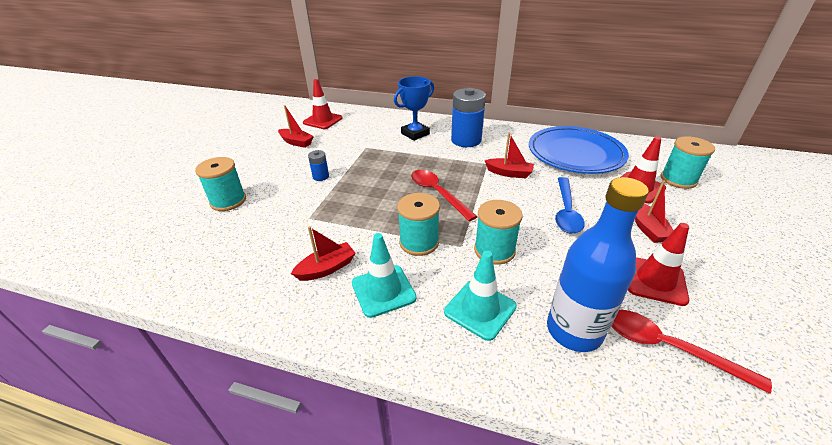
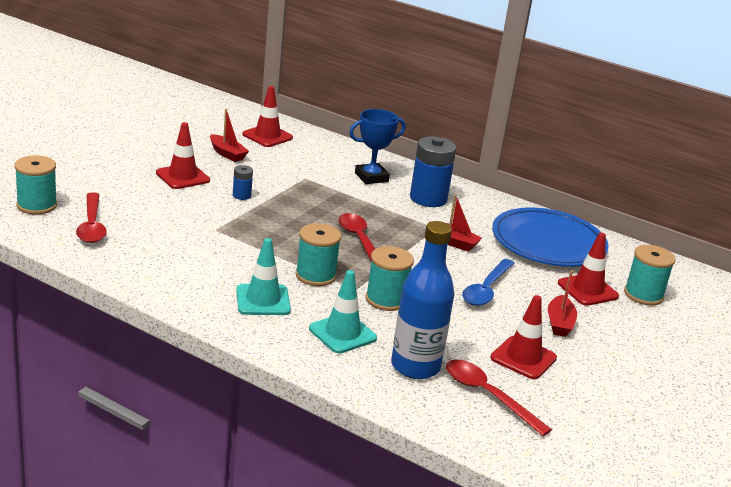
camera: 10 degrees right, 10 degrees down
(186, 248) = (92, 225): none -> red spoon
(228, 201) = (138, 195): turquoise spool -> turquoise spool (37, 205)
(265, 172) = (182, 177): none -> red traffic cone
(326, 268) = (218, 272): red boat -> none

